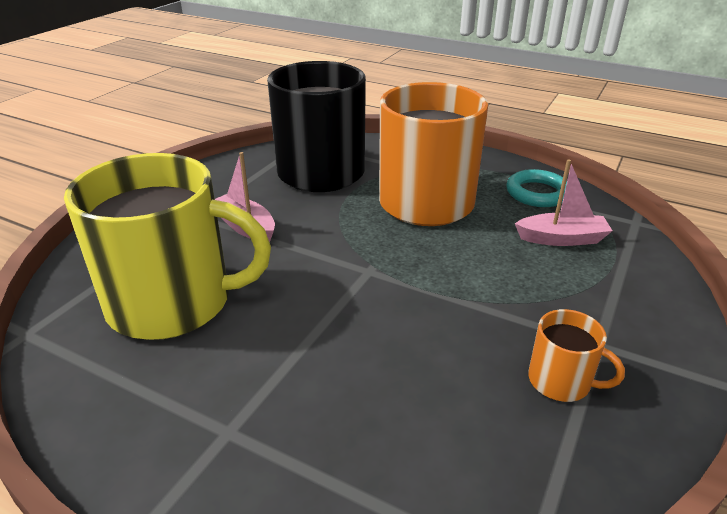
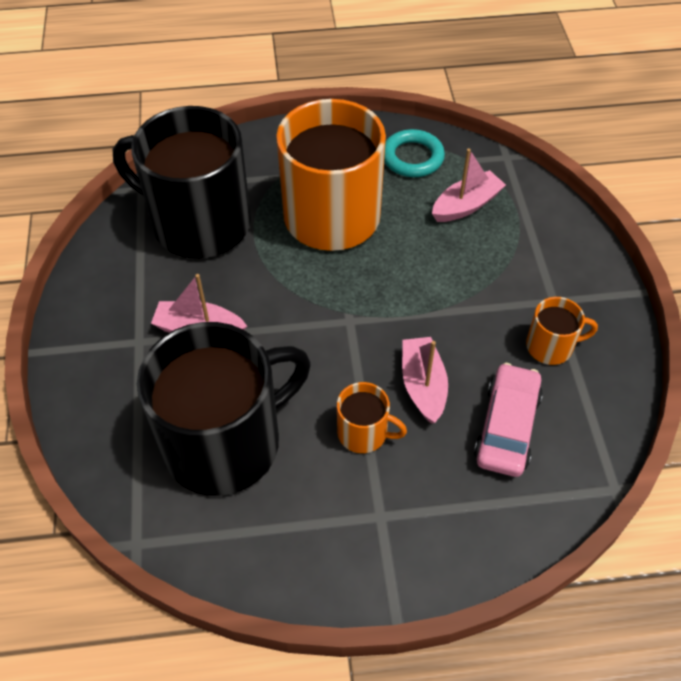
camera: 35 degrees left, 20 degrees up
(173, 303) = (225, 442): yellow mug -> black mug
(290, 355) = (363, 433): none -> orange mug
(386, 347) = (423, 385): none -> pink boat
(441, 428) = (507, 427): none -> pink car

